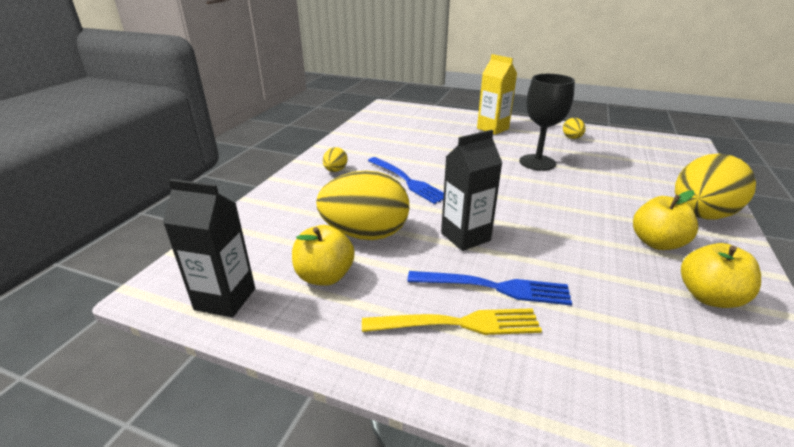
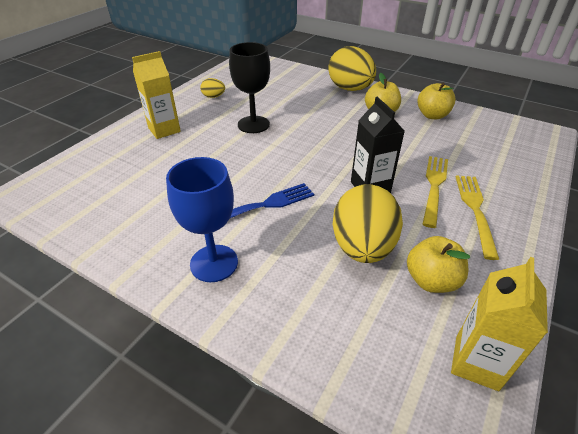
camera: 80 degrees left, 10 degrees up
(225, 299) = (476, 362): black carton -> yellow carton
(335, 170) = (214, 263): yellow egg -> blue goblet
(495, 287) = (434, 186): blue fork -> yellow fork

